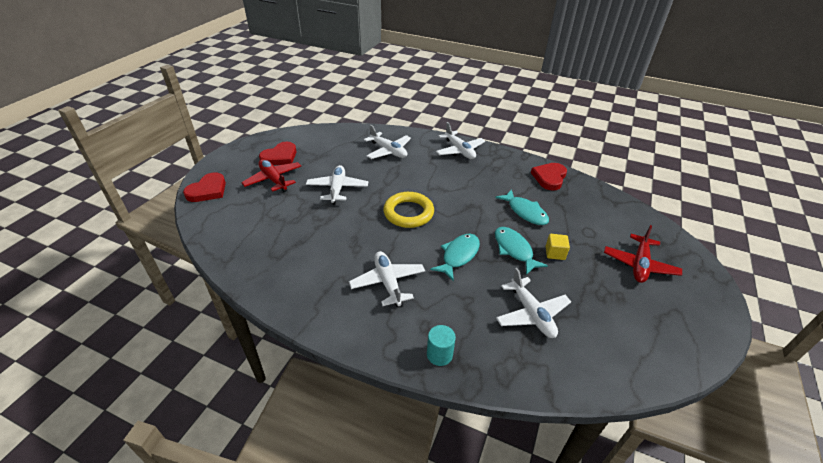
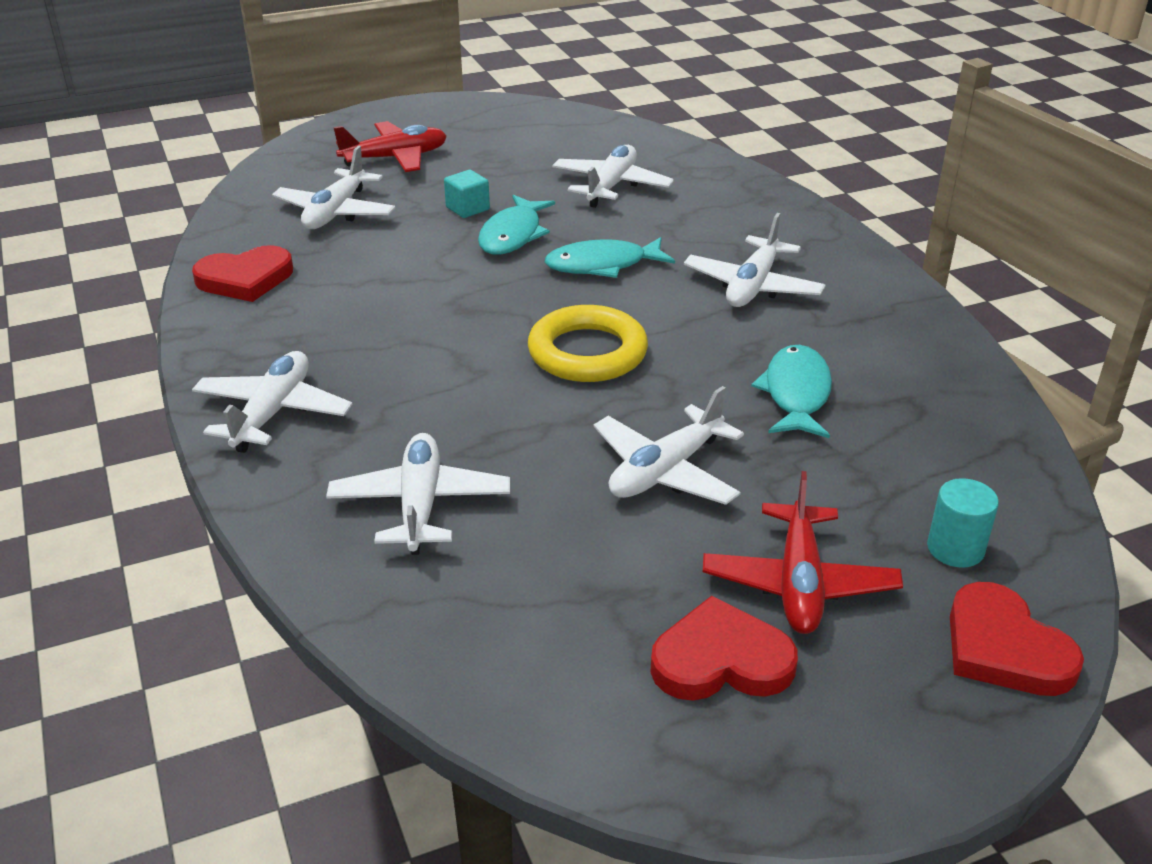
camera: 135 degrees left, 5 degrees down
(208, 190) = (1004, 648): red heart -> red heart turned 105 degrees counterclockwise
(439, 354) = (772, 208): turquoise cylinder -> turquoise cylinder (955, 549)
(525, 212) = (399, 260): turquoise fish -> turquoise fish (796, 394)
(555, 253) = (467, 208): yellow cube -> turquoise cube
(588, 219) = (336, 212): none -> white plane

